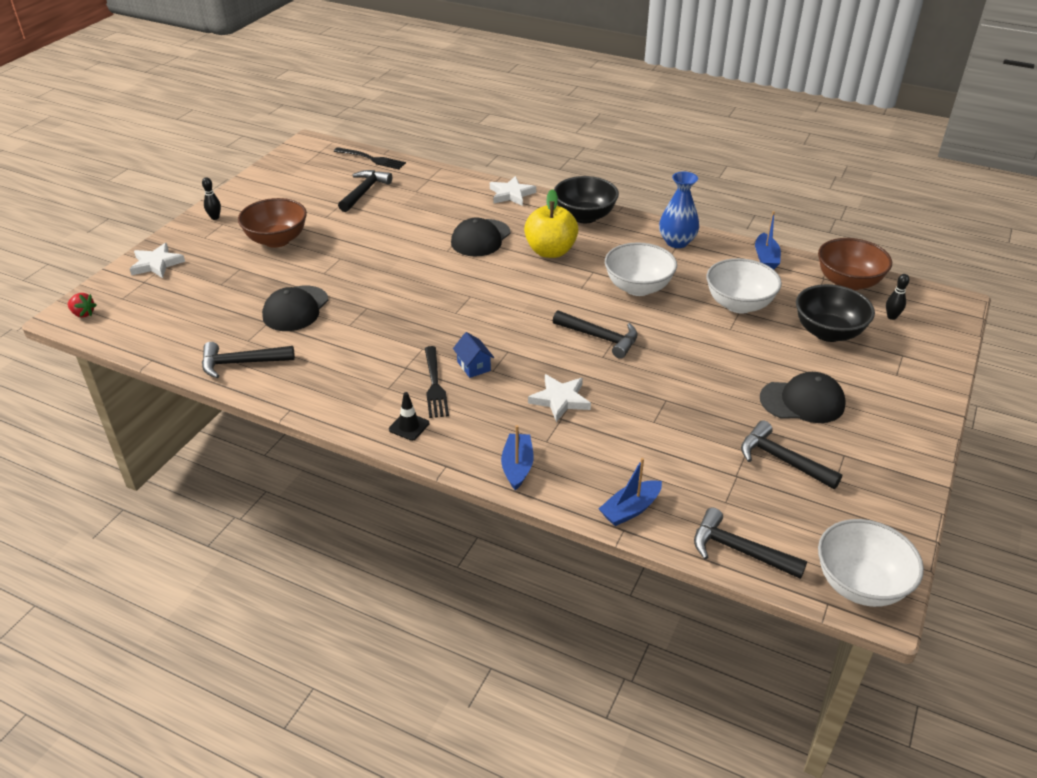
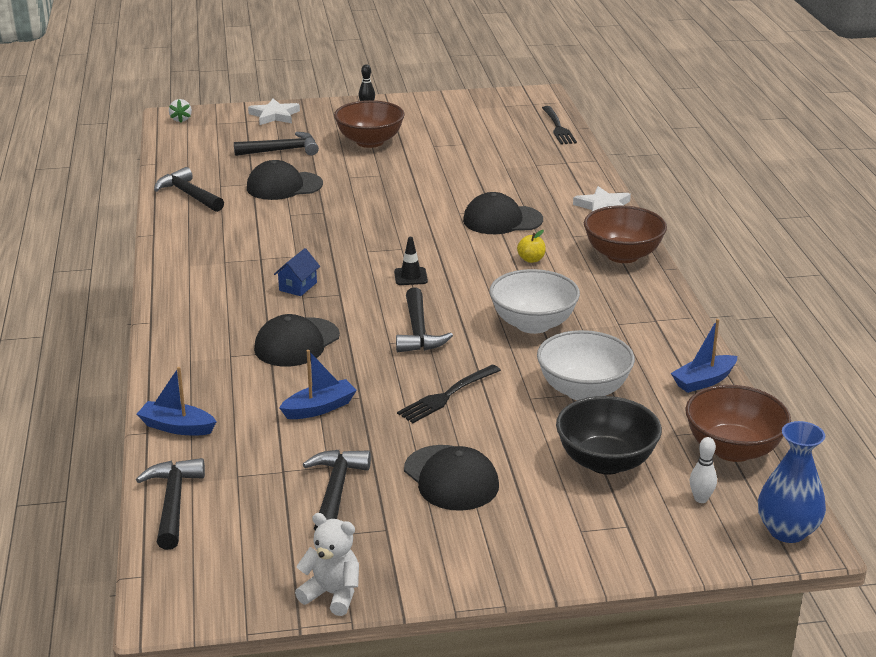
camera: 55 degrees right, 10 degrees down
(83, 314) = (181, 119): red strawberry -> white strawberry
(364, 192) = (498, 145): black hammer -> black hammer (282, 150)
(409, 426) = (184, 288): black traffic cone -> black traffic cone (410, 276)
(434, 384) = (252, 279): black fork -> black fork (447, 395)
(517, 467) = (181, 354): blue boat -> blue boat (319, 408)
(550, 251) = (531, 259): yellow apple -> yellow apple, size x0.44
(560, 400) = (297, 342): white star -> black cap
(584, 216) = (622, 255): black bowl -> brown bowl
(677, 242) = (653, 319): blue vase -> blue vase (787, 531)
(860, 584) = (186, 589): white bowl -> none
(891, 317) = (701, 499): black bowling pin -> white bowling pin
(906, 510) = (332, 594): none -> white teddy bear

